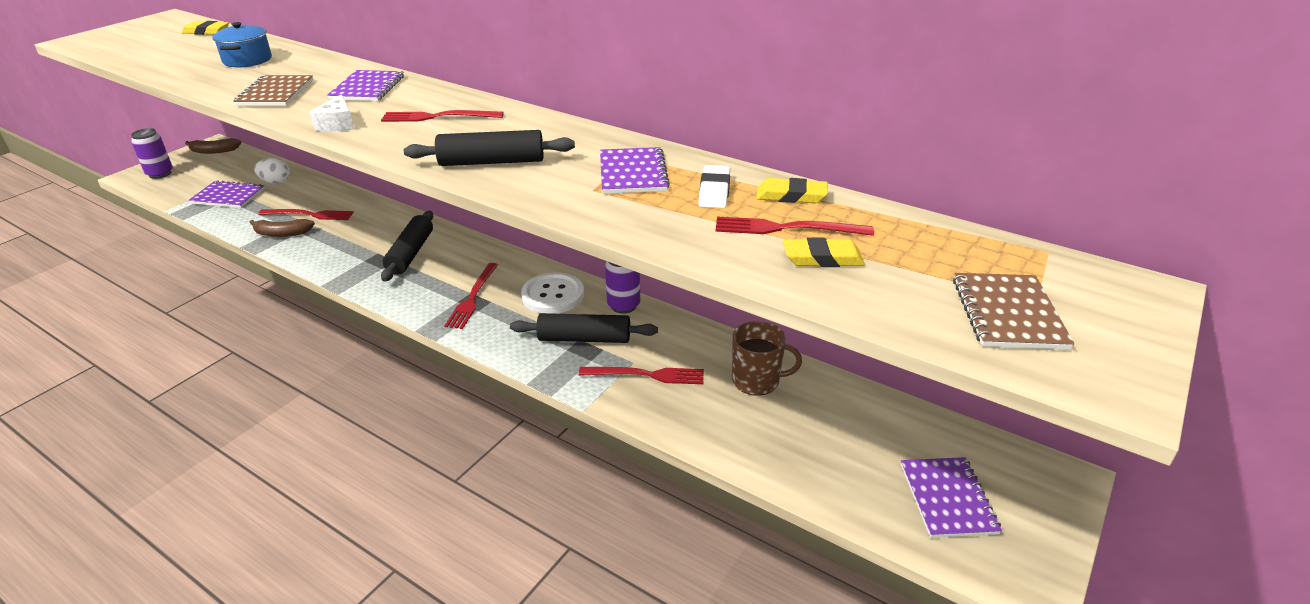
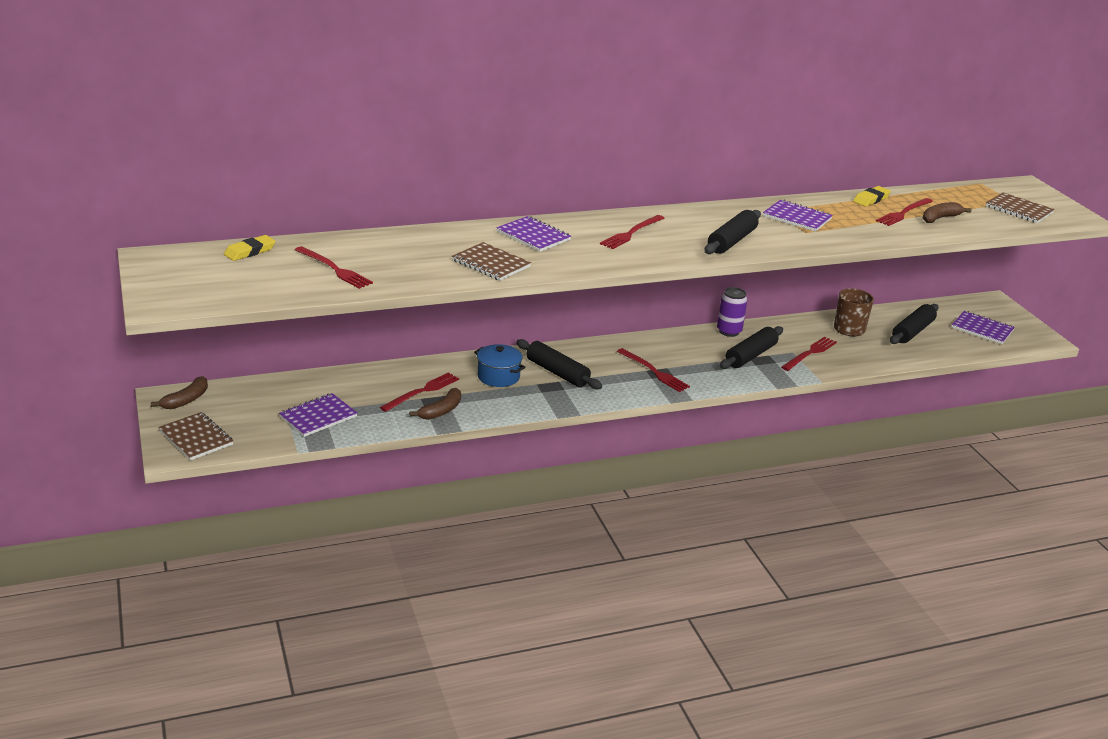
camera: 55 degrees left, 5 degrees down
(160, 174) = (196, 438): purple can -> brown notebook
(199, 57) = (334, 269): none -> red fork
(247, 60) = (380, 255): blue pot -> blue pot (498, 376)
(275, 182) = (323, 389): white egg -> none
(338, 124) = (597, 261): white cheese -> none
(553, 295) = (687, 346): white button -> none
(714, 191) = (844, 210): white eraser -> none
(822, 258) = (940, 218): yellow eraser -> brown banana
(830, 434) = (912, 332): none -> black rolling pin

